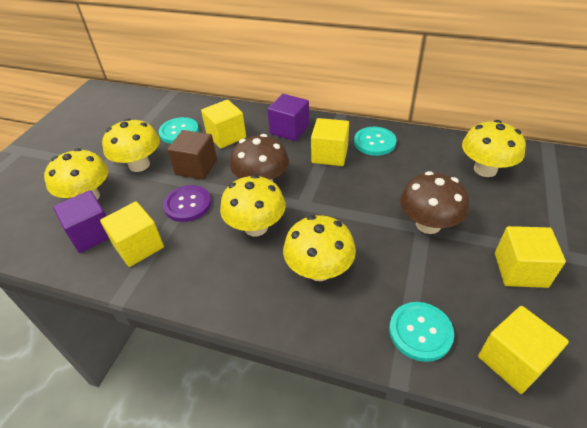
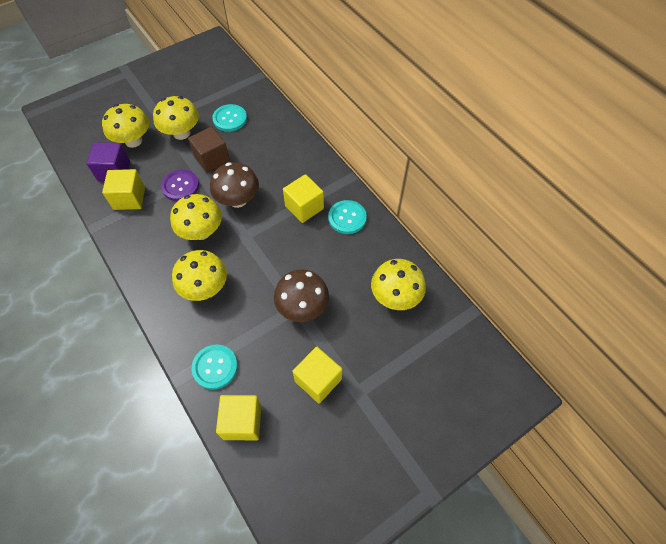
camera: 35 degrees right, 15 degrees up
(226, 136) = (255, 143): yellow cube -> none
(289, 130) = (302, 166): purple cube -> none

